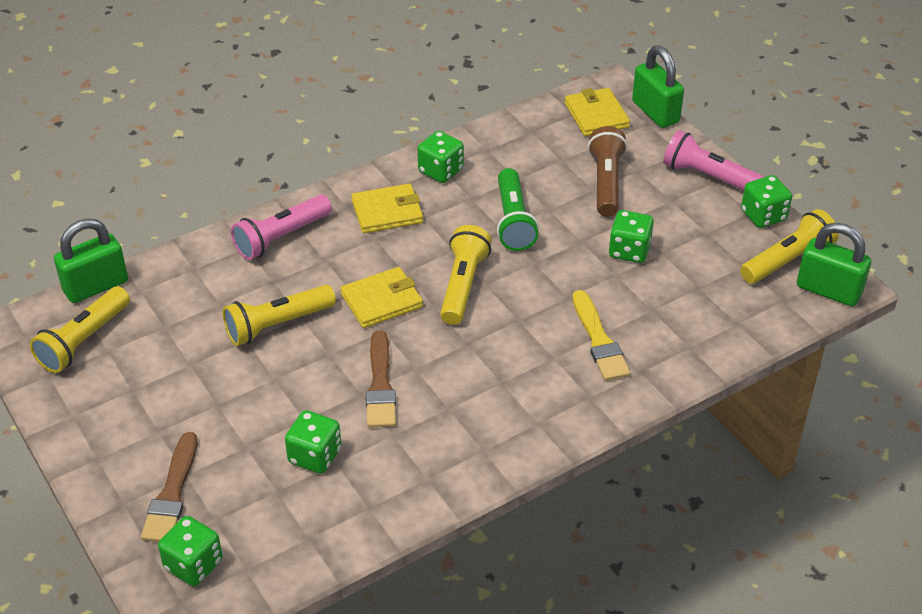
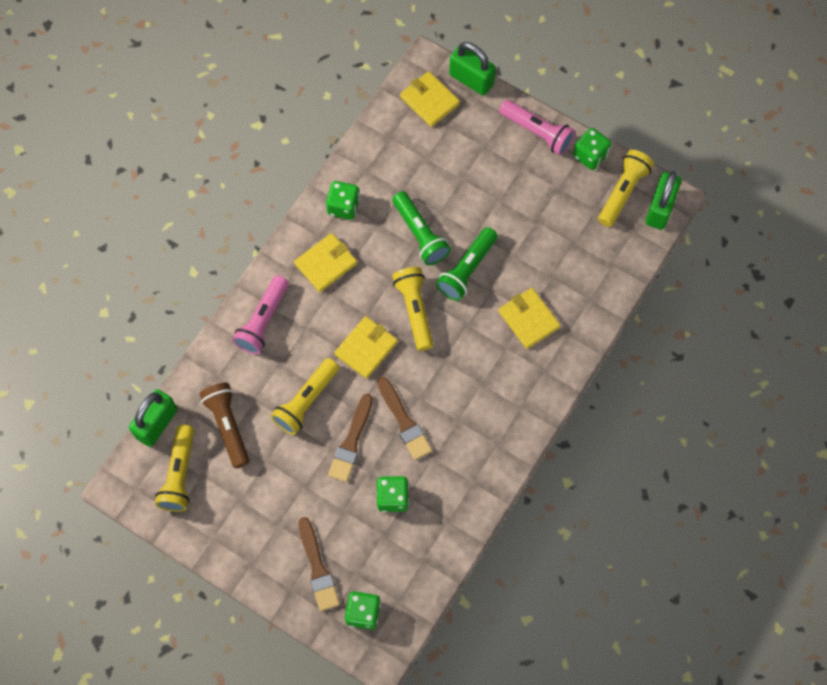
camera: 25 degrees left, 25 degrees up
(303, 382) = (351, 442): none -> brown brush
(550, 269) = (467, 269): none -> green flashlight
(599, 340) = (529, 319): yellow brush -> yellow wallet
(606, 183) = (468, 168): brown flashlight -> brown flashlight (228, 426)
(629, 251) = (513, 229): green dice -> none
(708, 177) = (537, 132): pink flashlight -> pink flashlight turned 150 degrees counterclockwise
(828, 290) = (660, 209): green padlock -> green padlock turned 75 degrees counterclockwise

